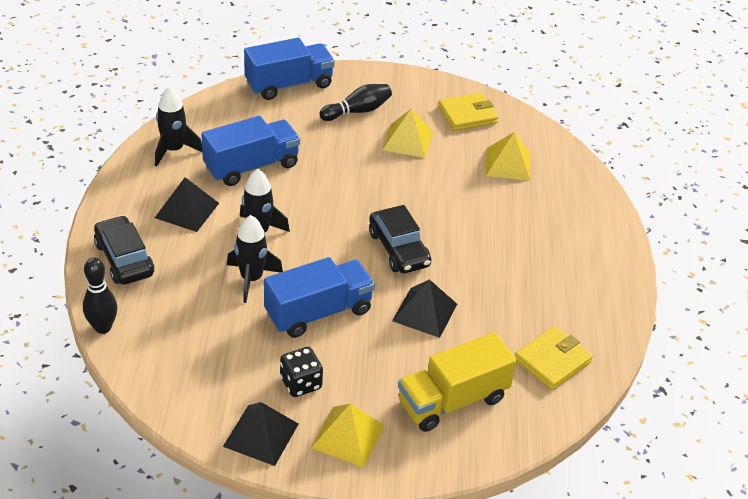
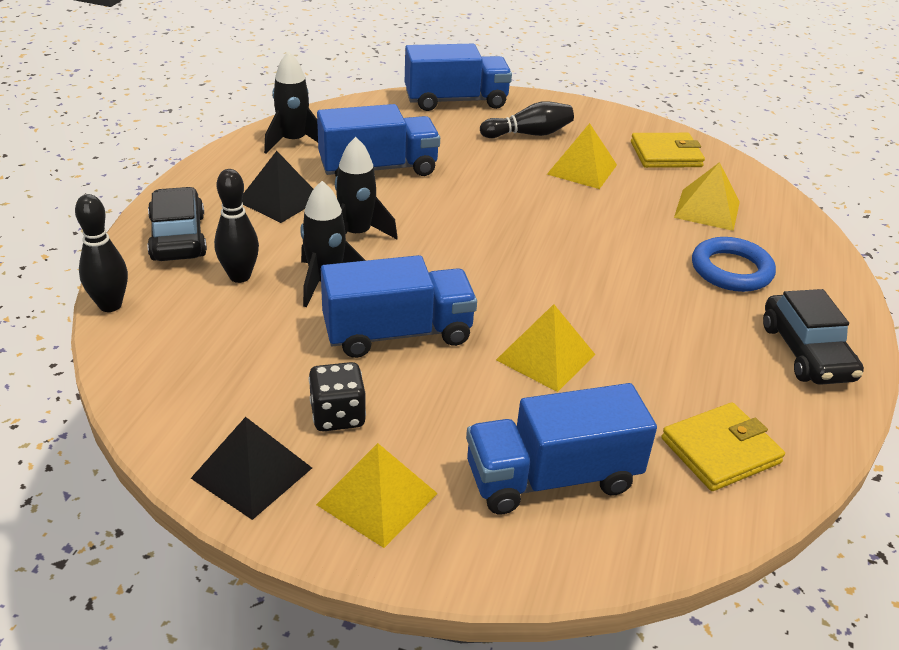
camera: 15 degrees right, 5 degrees down
(186, 285) = (240, 276): none -> black bowling pin
(398, 249) = (533, 279): black car -> black car (806, 352)
(424, 312) = (545, 357): black pyramid -> yellow pyramid
(452, 400) = (552, 478): yellow truck -> blue truck
(535, 216) = (731, 270): none -> blue ring

